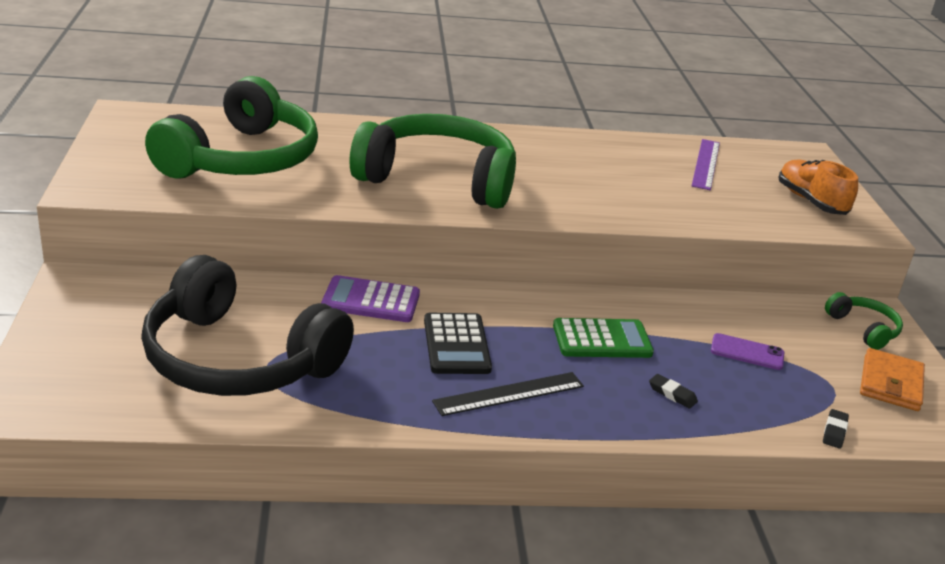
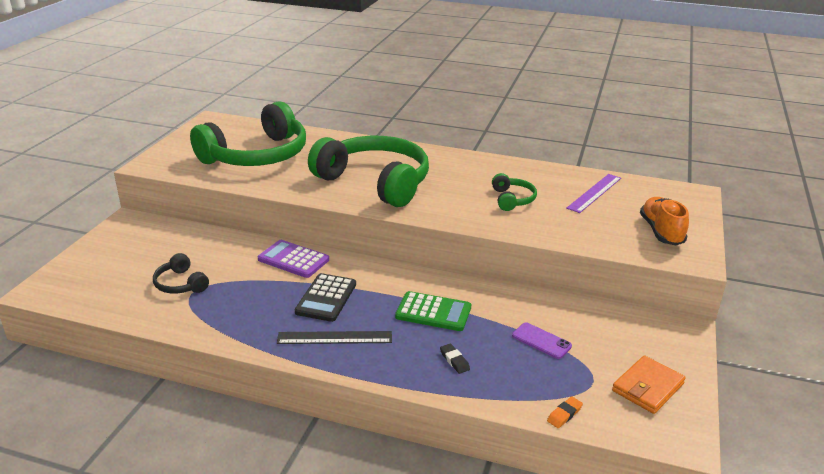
camera: 25 degrees right, 0 degrees up
(238, 359) = (180, 284): black headphones -> black headphones, size x0.43
(834, 432) = (564, 414): black eraser -> orange eraser
(863, 329) = (660, 340): green headphones -> green headphones (512, 199)

